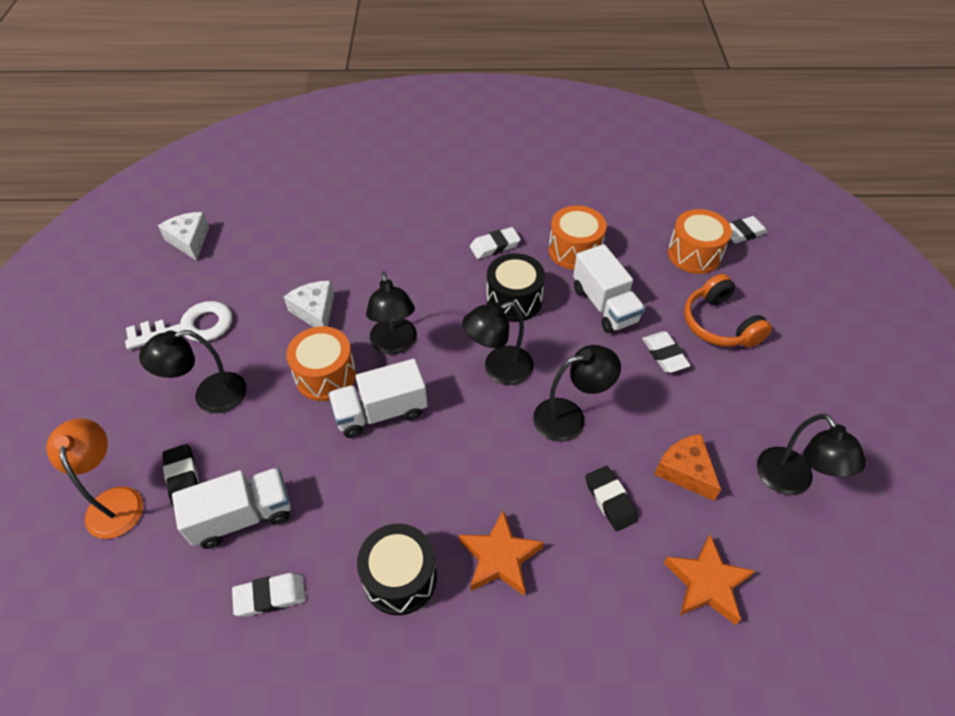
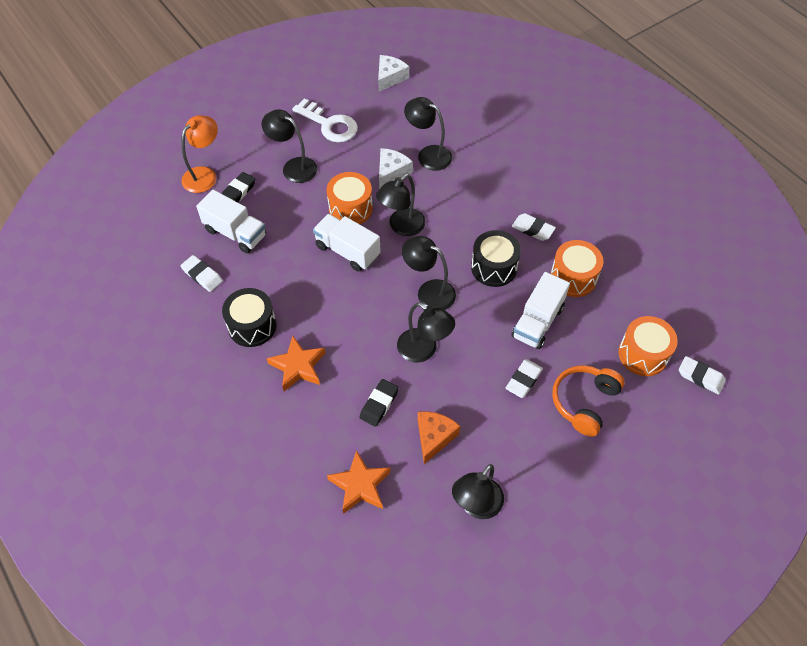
camera: 55 degrees right, 5 degrees up
(325, 269) = (428, 154): none -> black lamp

